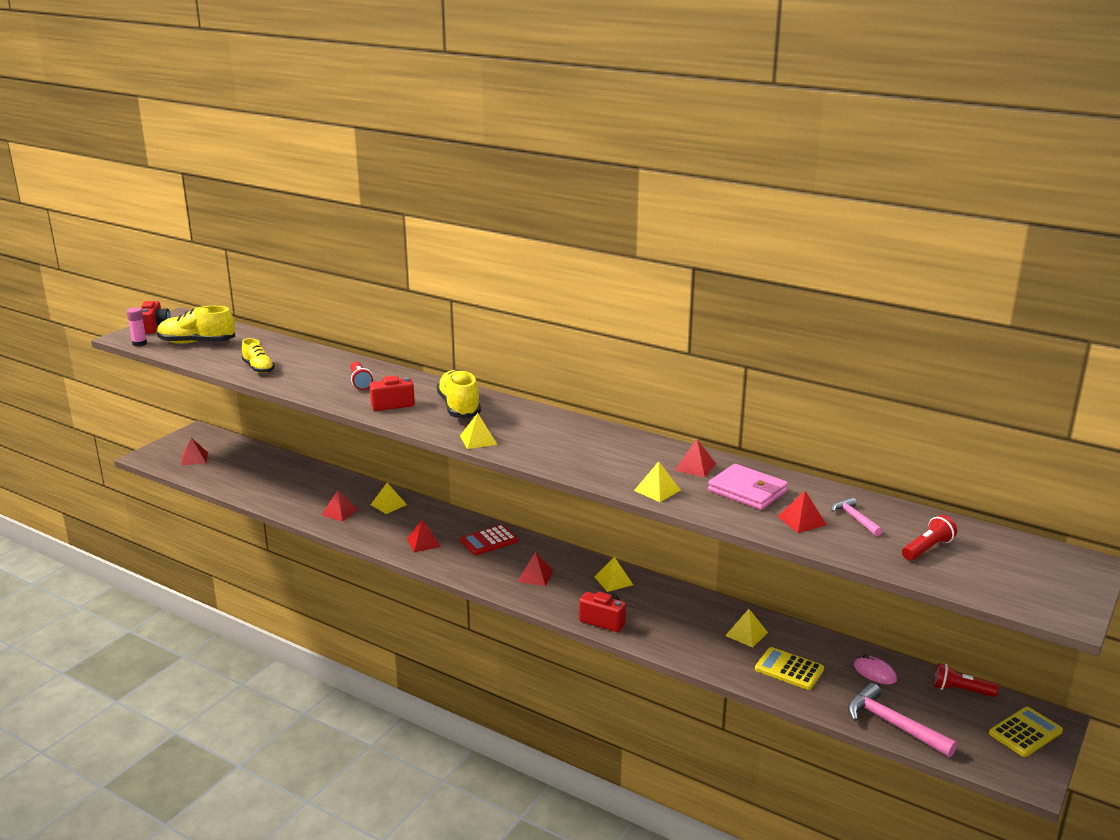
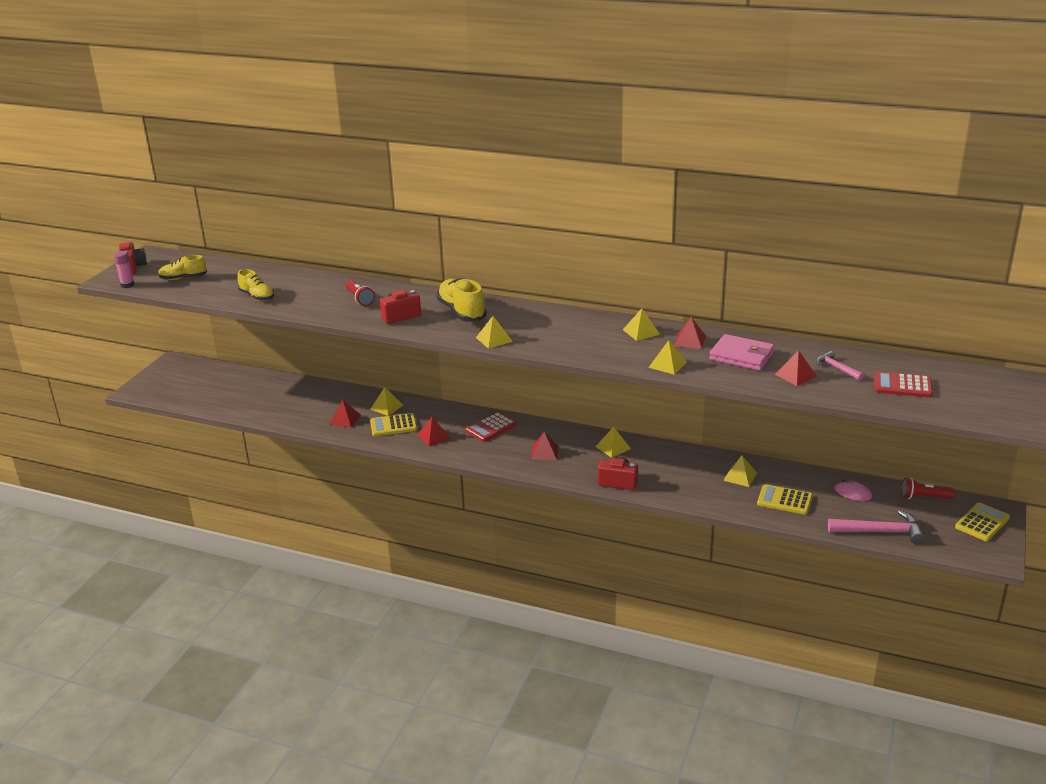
camera: 10 degrees left, 5 degrees up
(194, 458) = (183, 387): red pyramid -> none
(197, 343) = (183, 278): yellow shoe -> yellow shoe, size x0.63
(386, 525) = (393, 425): none -> yellow calculator
(644, 451) = (641, 332): none -> yellow pyramid
(893, 725) = (880, 532): pink hammer -> pink hammer turned 150 degrees clockwise
(927, 549) = (902, 385): red flashlight -> red calculator

